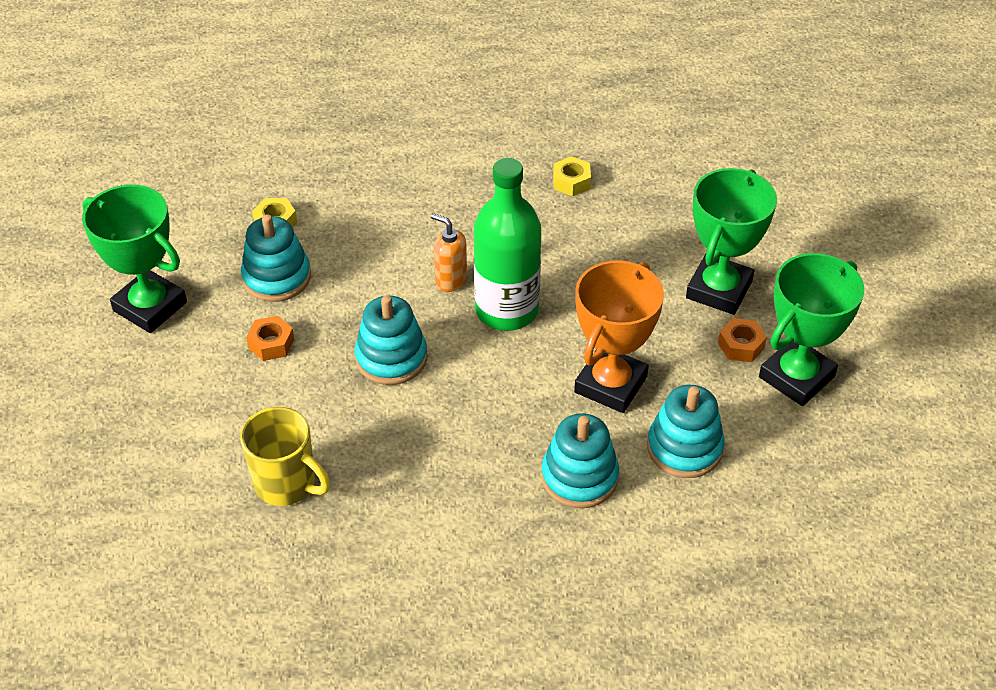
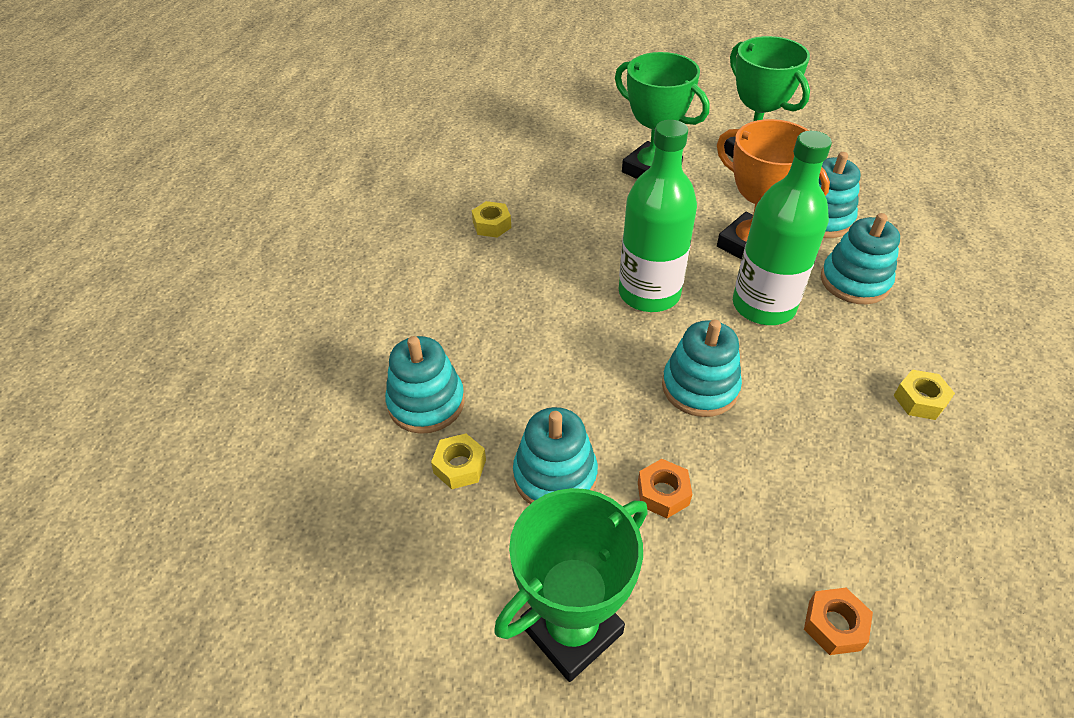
camera: 75 degrees left, 0 degrees up
(287, 484) = (876, 502): yellow mug -> none
(334, 190) = (426, 403): none -> turquoise stacking toy
(414, 524) = (920, 400): none -> yellow nut
(450, 280) = (599, 326): orange soap dispenser -> none
(515, 400) = (763, 306): none -> green bottle
(741, 345) = (714, 171): orange nut -> orange nut (834, 625)

